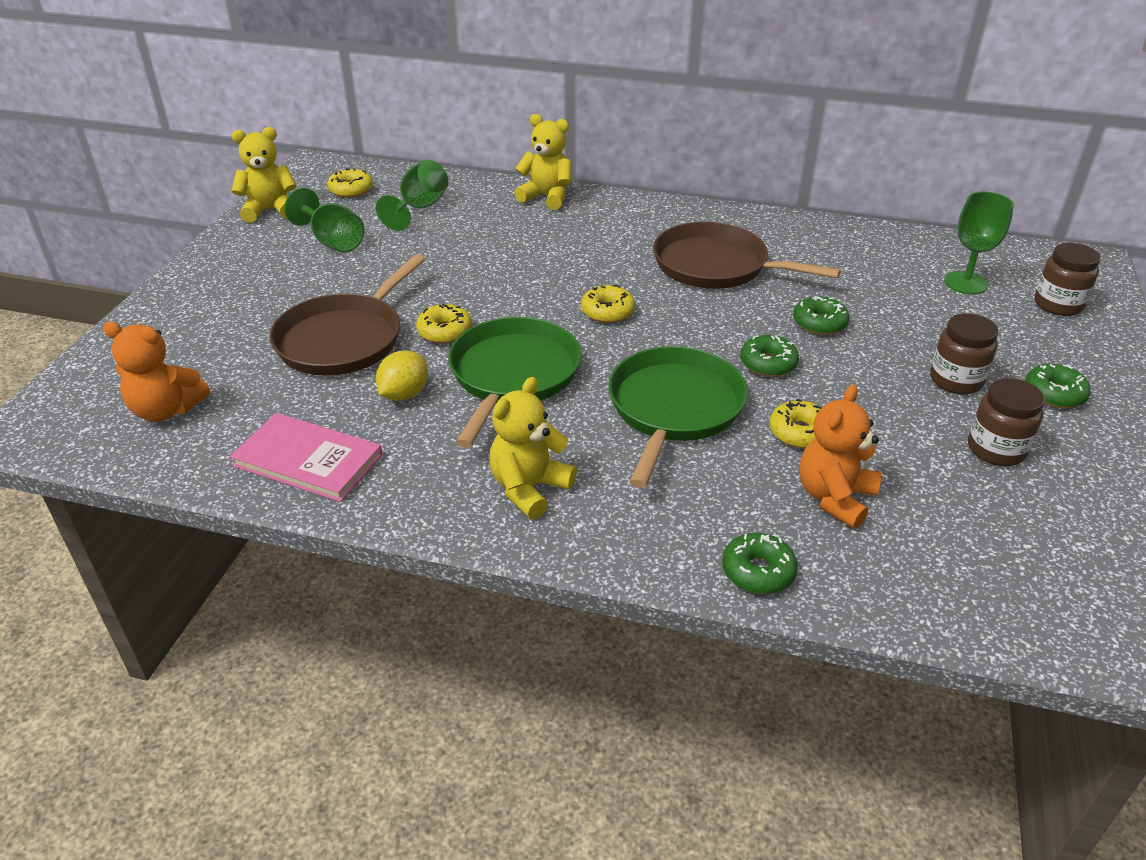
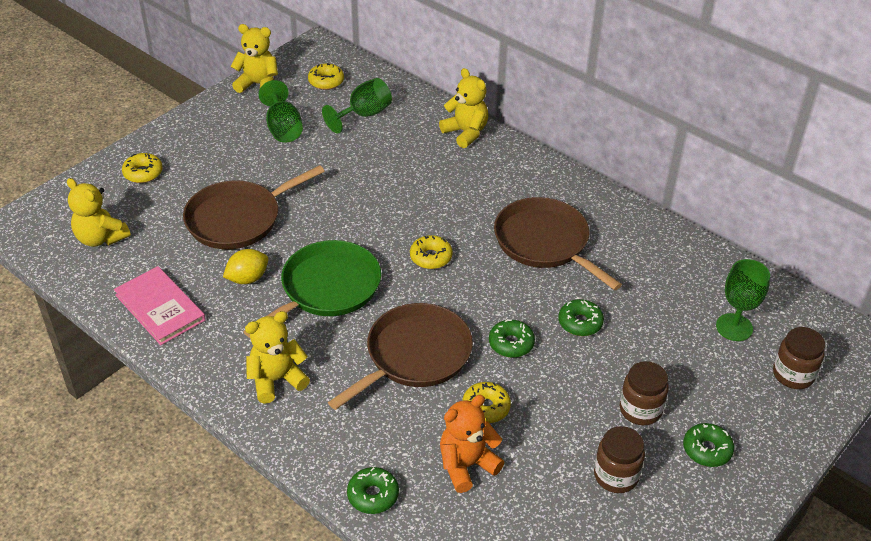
camera: 25 degrees right, 5 degrees up
(166, 410) = (101, 238): orange teddy bear -> yellow teddy bear
(444, 331) = (307, 235): yellow donut -> yellow donut (143, 173)
(674, 408) = (414, 355): green pan -> brown pan

